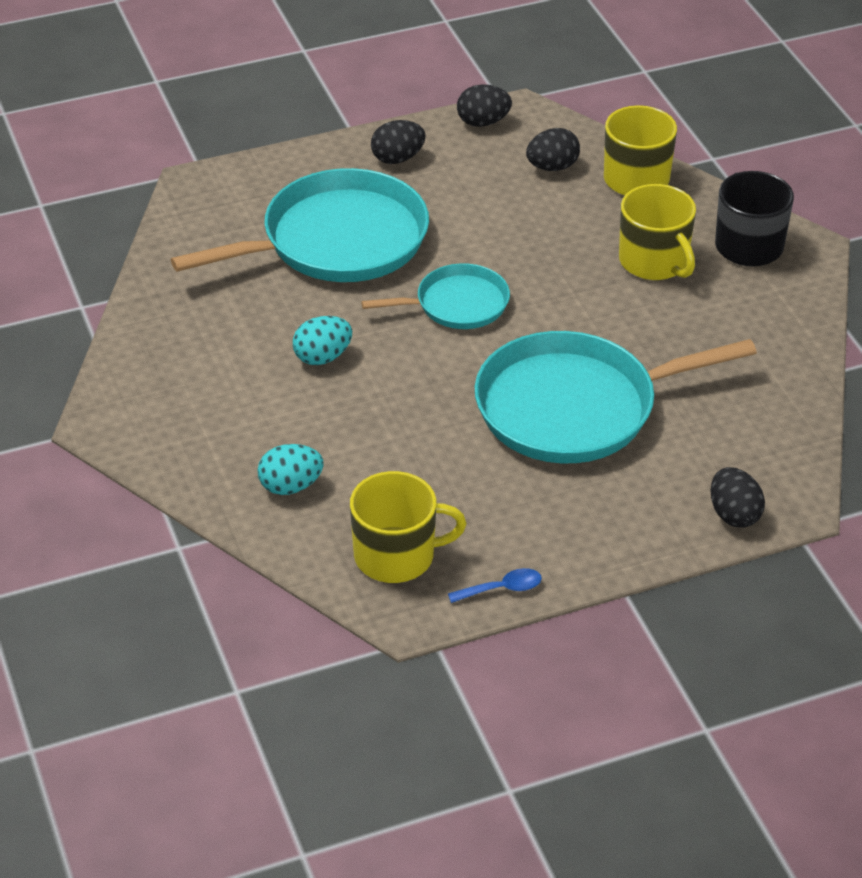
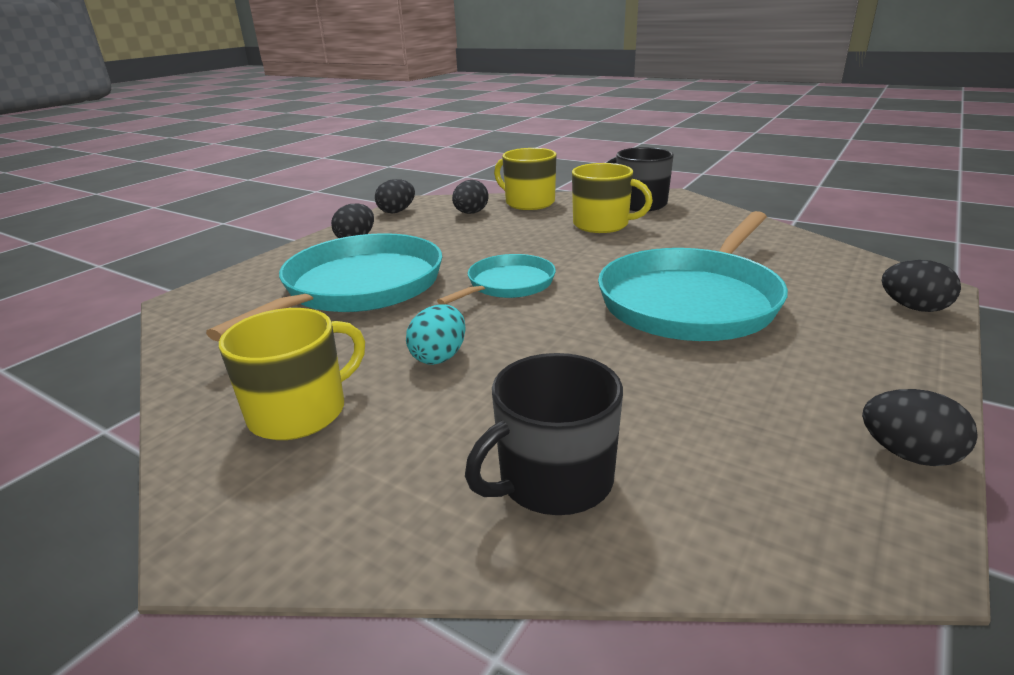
camera: 35 degrees left, 15 degrees down
(290, 486) = (553, 480): turquoise egg -> black mug
(396, 556) = (768, 485): yellow mug -> yellow mug (300, 412)
(501, 589) = (908, 454): blue spoon -> black egg

